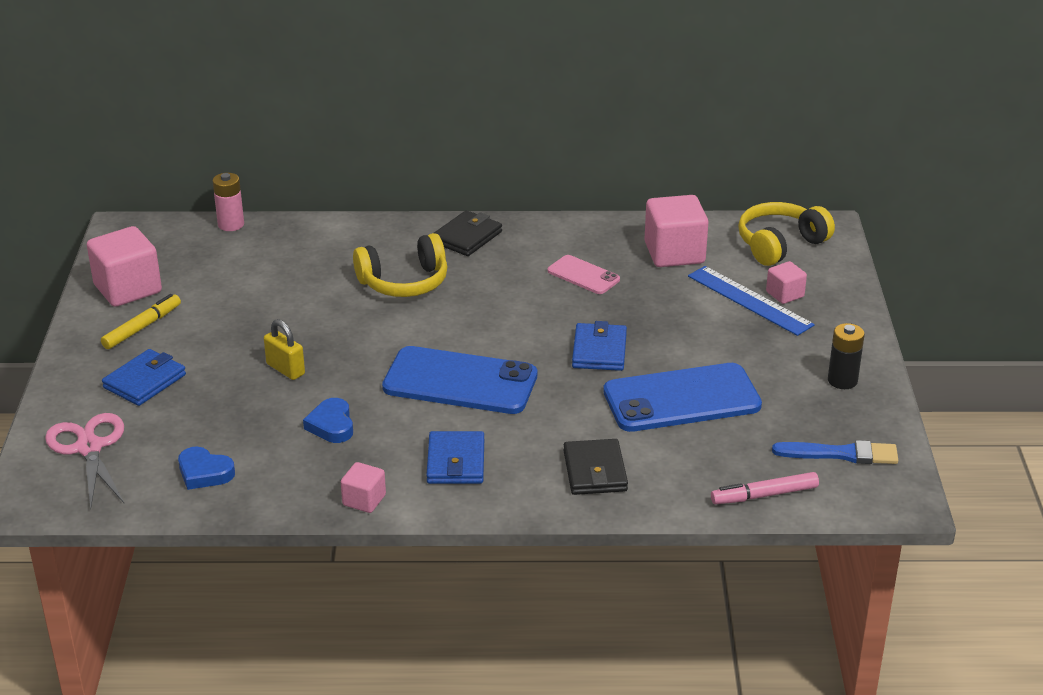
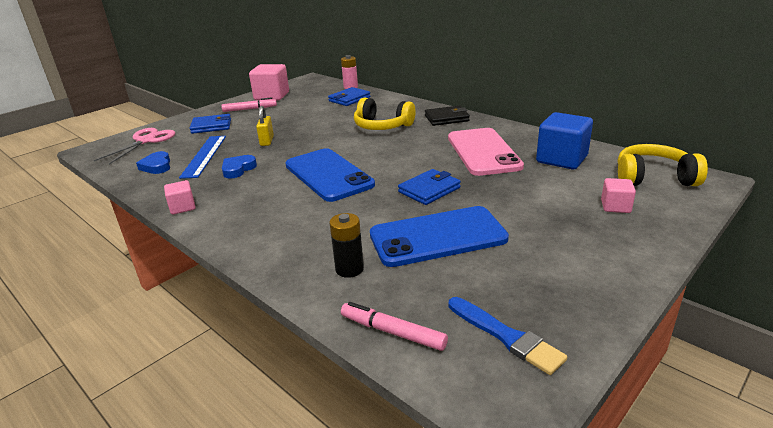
camera: 45 degrees right, 5 degrees down
(142, 327) = (250, 109): yellow marker -> pink marker
(455, 462) = (254, 210): blue wallet -> blue wallet (349, 99)
(583, 275) = (483, 152): pink phone -> pink phone, size x1.93
(595, 471) = (311, 252): black wallet -> none
(674, 253) = (561, 159): pink cube -> blue cube
(681, 399) = (437, 237): blue phone -> blue phone turned 45 degrees counterclockwise
(749, 300) = (580, 200): blue ruler -> blue ruler (204, 156)
(842, 380) = (587, 281): black battery -> black battery (349, 269)

